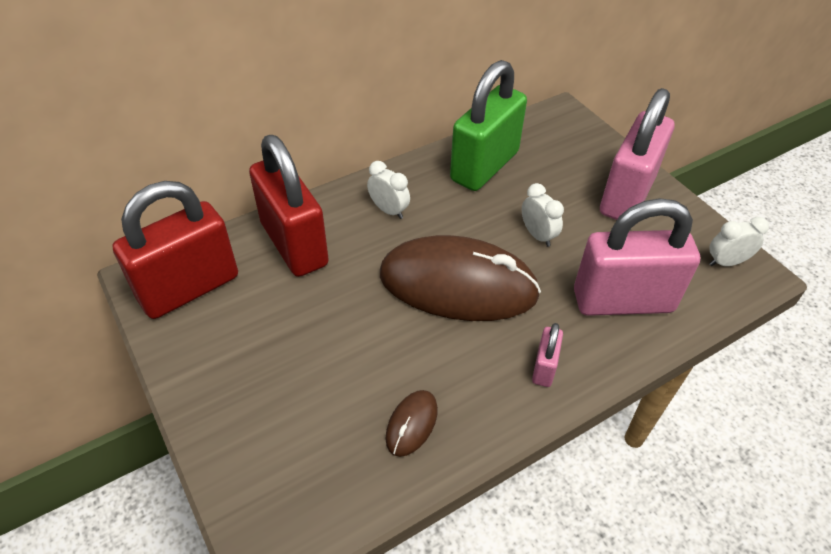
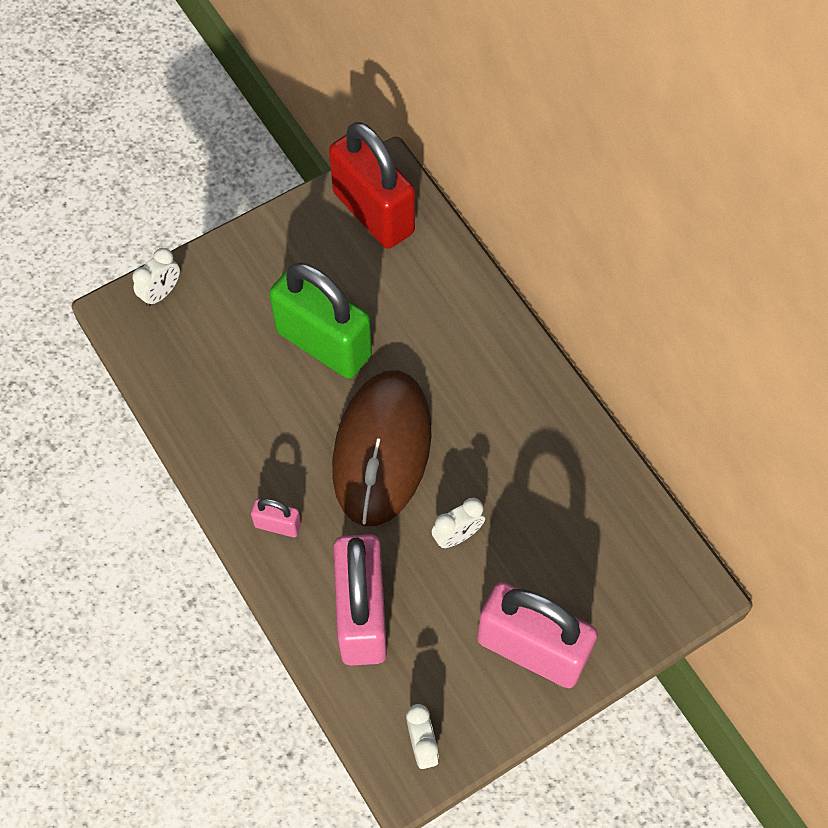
camera: 90 degrees right, 15 degrees up
(294, 244) = (434, 293): red padlock -> none
(389, 210) = (489, 380): white clock -> white clock (161, 293)
(412, 424) = (221, 408): brown mouse -> none
(484, 166) = (573, 484): green padlock -> green padlock (324, 343)

